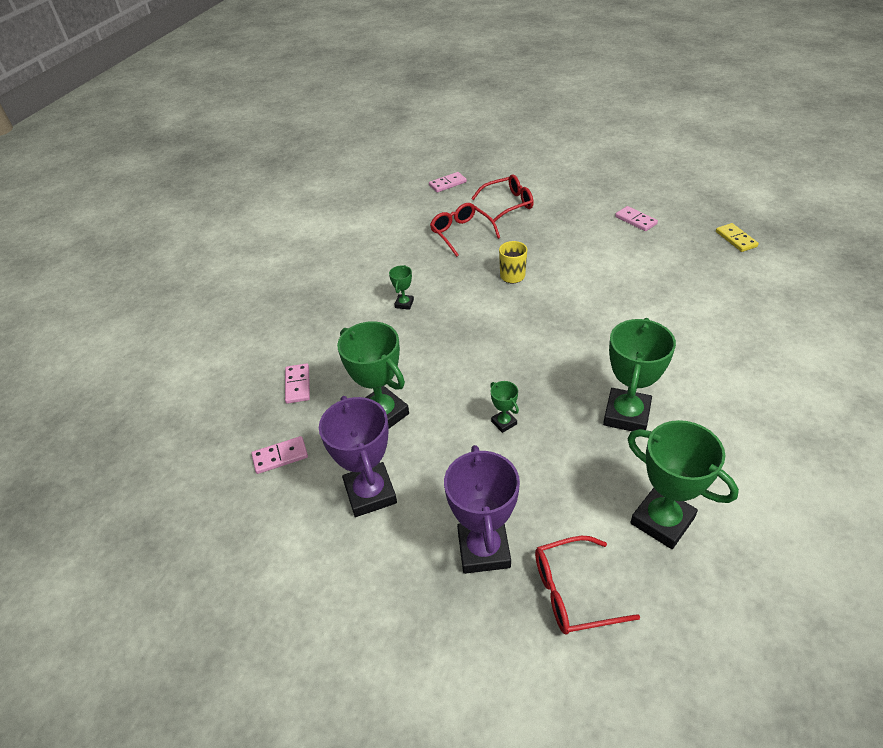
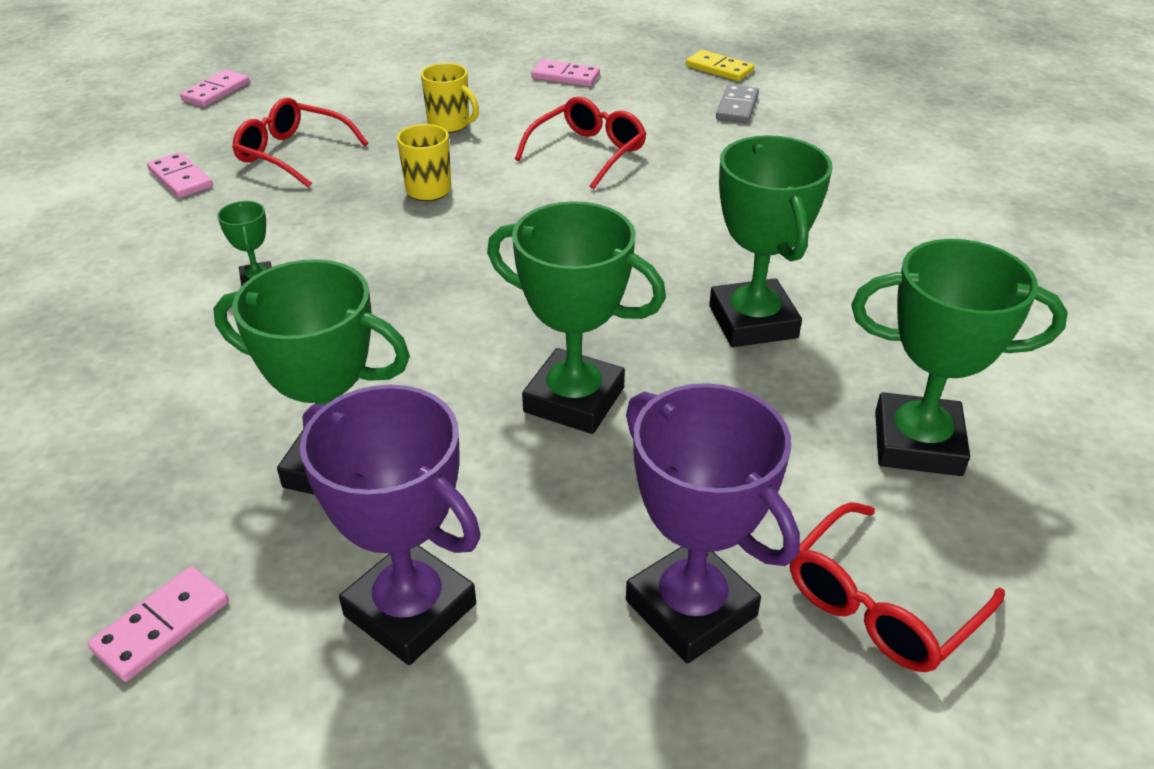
camera: 35 degrees left, 5 degrees down
(298, 385) = (117, 481): pink domino -> pink domino (181, 178)
(504, 422) = (574, 400): green trophy -> green trophy, size x2.15
(507, 204) = (346, 98): red glasses -> red glasses (587, 153)
(550, 237) = (450, 125): none -> yellow mug
(726, 271) = (737, 107): none -> grey domino

